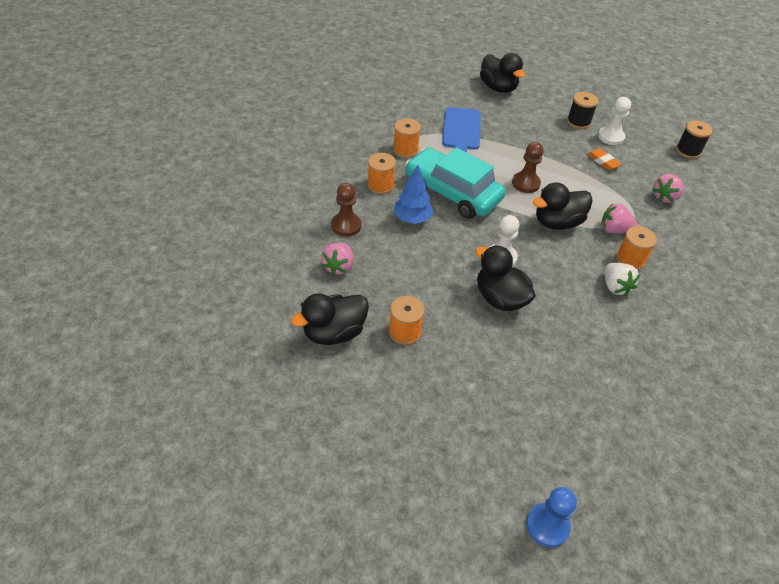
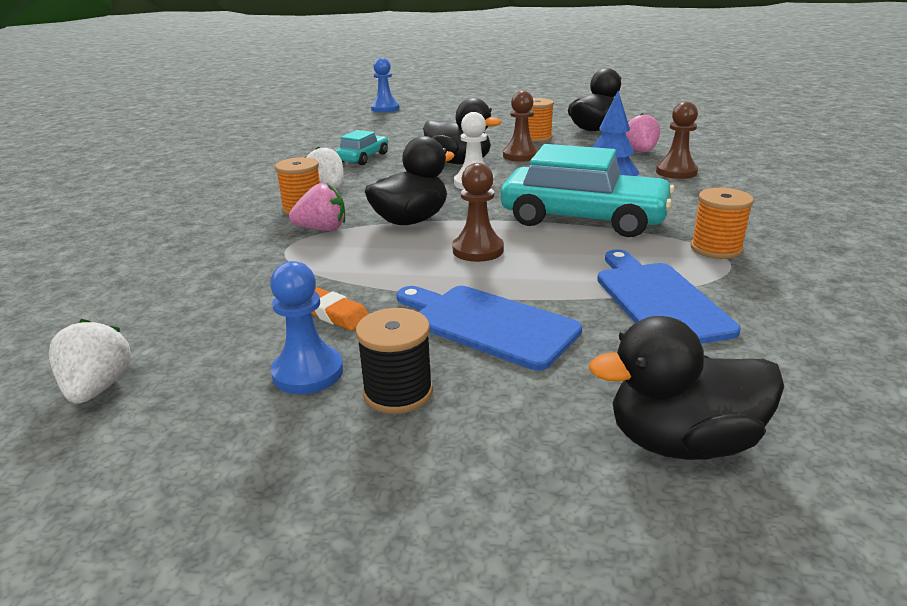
camera: 165 degrees right, 20 degrees down
(380, 185) = (690, 206): orange spool -> none
(442, 294) = (520, 155): none -> brown pawn
(498, 88) = (681, 442): black duck -> black duck turned 45 degrees counterclockwise
(538, 139) = (488, 324): none -> blue cutting board
(585, 341) = (363, 158): none -> turquoise car
(611, 137) = (308, 372): white pawn -> blue pawn
(664, 197) = (216, 283): pink strawberry -> none
(688, 151) = (98, 388): black spool -> white strawberry

